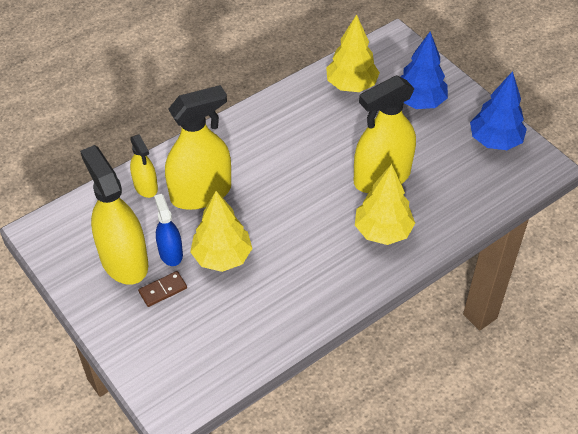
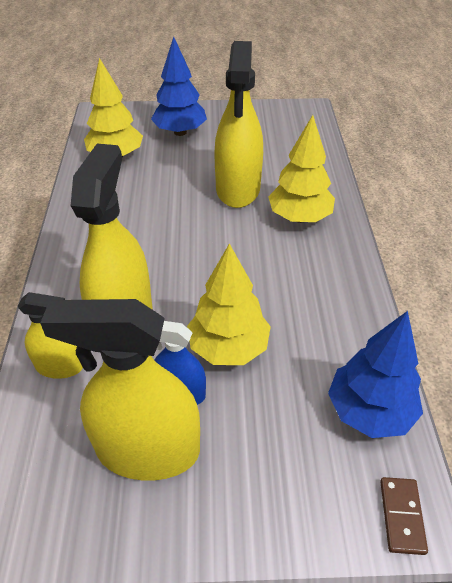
camera: 55 degrees left, 5 degrees down
(163, 290) = (229, 431): brown domino -> brown domino (402, 516)
(495, 141) = (262, 118): blue tree -> blue tree (369, 411)

